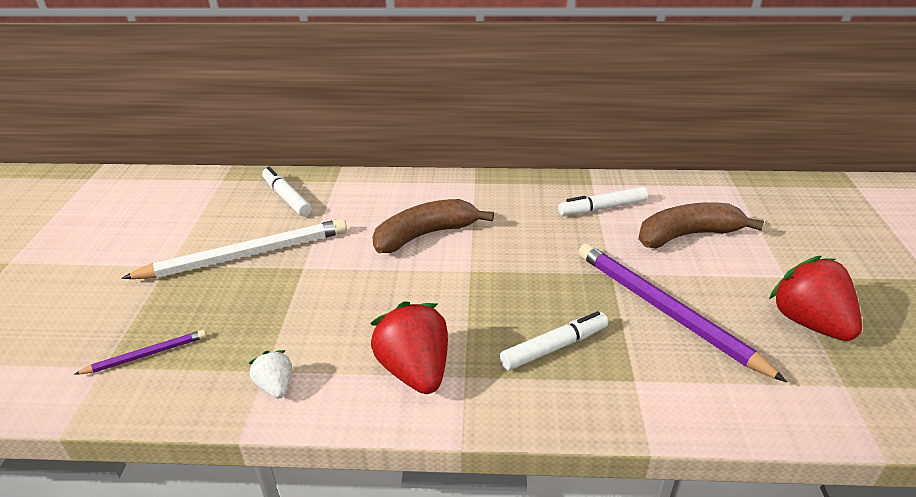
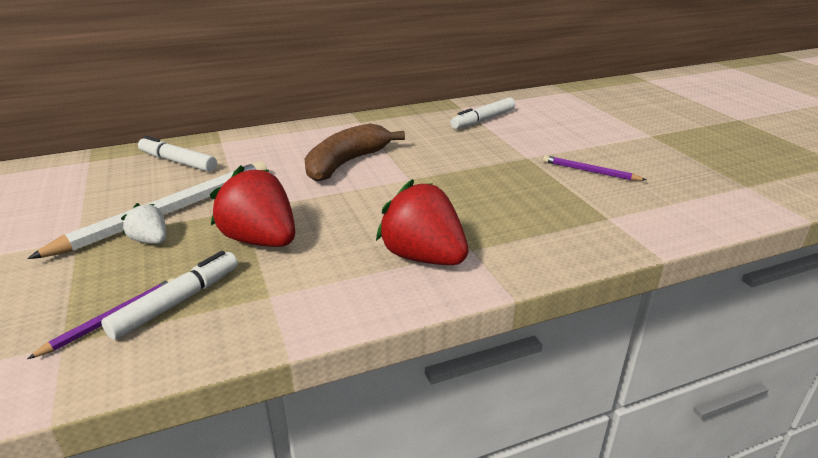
camera: 25 degrees left, 5 degrees down
(275, 386) = (292, 304): white strawberry -> white strawberry (151, 240)
(554, 347) = (528, 212): white marker -> white marker (177, 302)
(666, 311) = (590, 171): purple pencil -> purple pencil, size x0.48
(687, 235) = (562, 125): brown banana -> none
(809, 322) = (691, 157): red strawberry -> red strawberry (261, 240)

